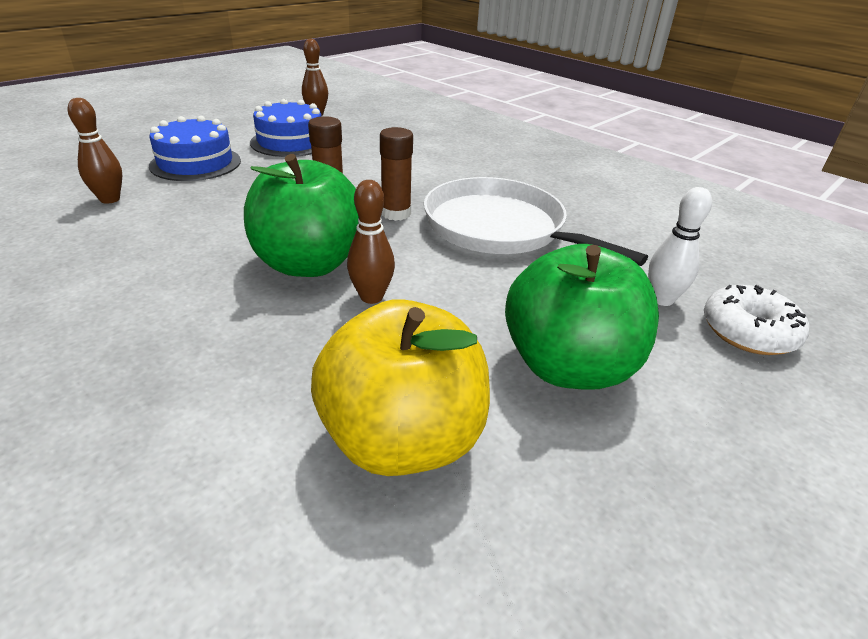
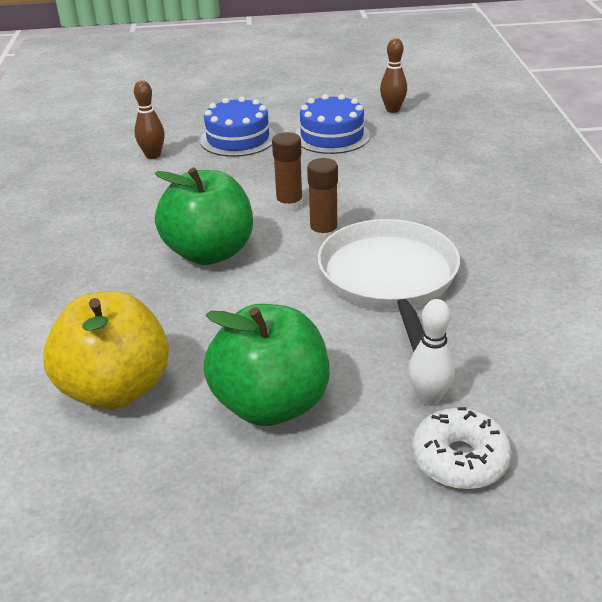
camera: 45 degrees right, 0 degrees up
(371, 297) = (216, 294): brown bowling pin -> none

